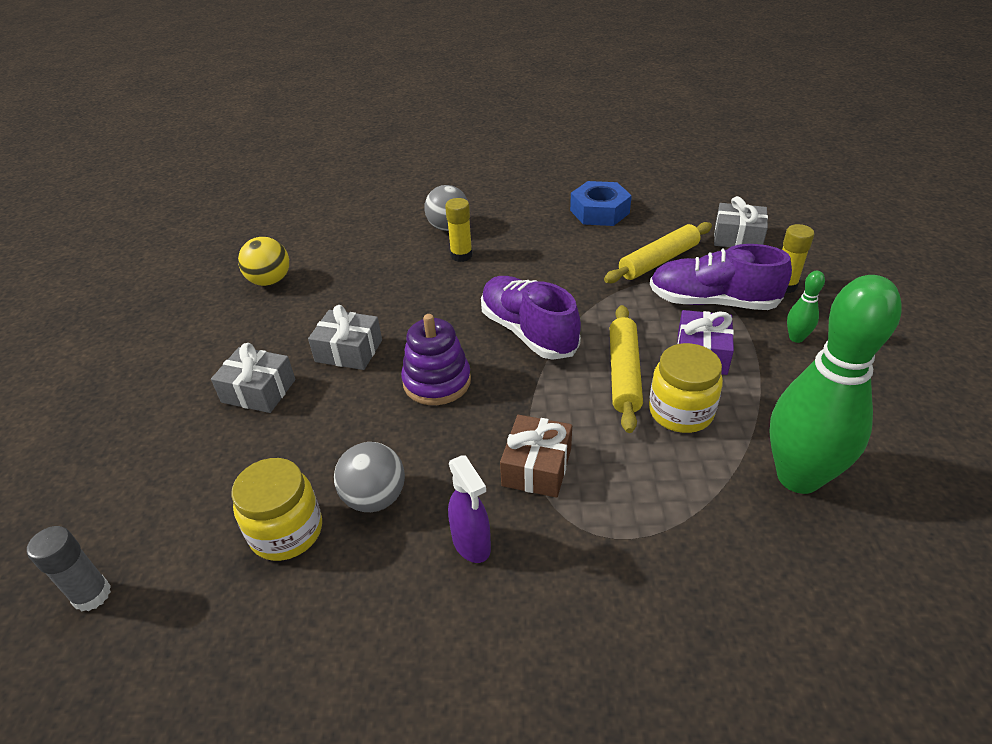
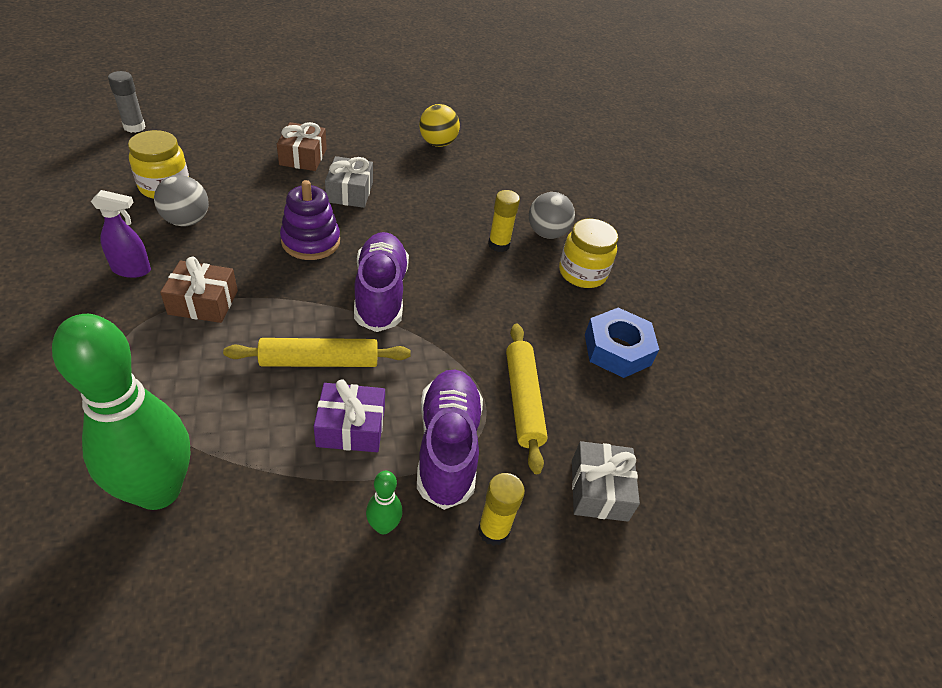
camera: 70 degrees right, 5 degrees up
(258, 391) = (303, 157): grey gift -> brown gift
(471, 544) = (132, 270): purple spray bottle -> purple spray bottle turned 135 degrees counterclockwise
(528, 332) = (380, 293): purple shoe -> purple shoe turned 45 degrees counterclockwise
(658, 261) = (523, 400): yellow rolling pin -> yellow rolling pin turned 45 degrees clockwise
(680, 412) = (261, 402): yellow jar -> yellow jar (582, 273)

